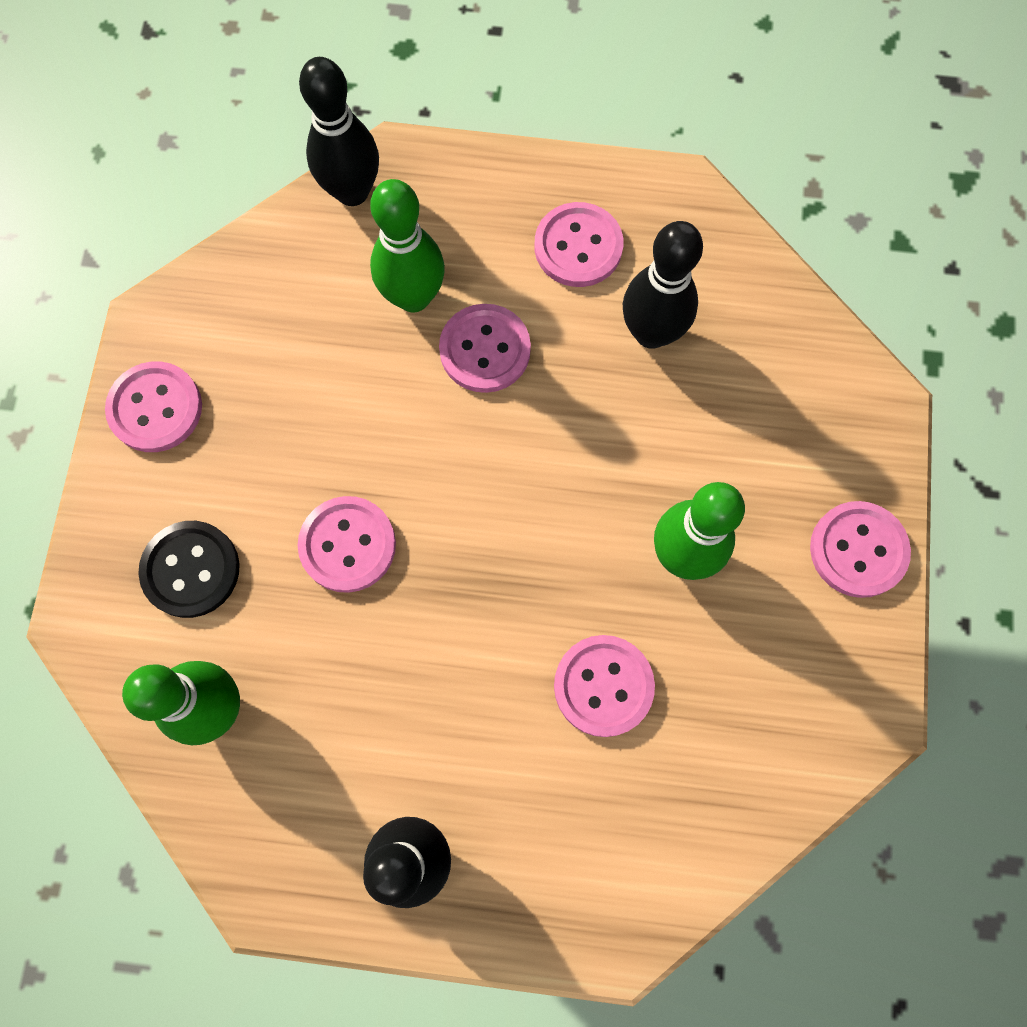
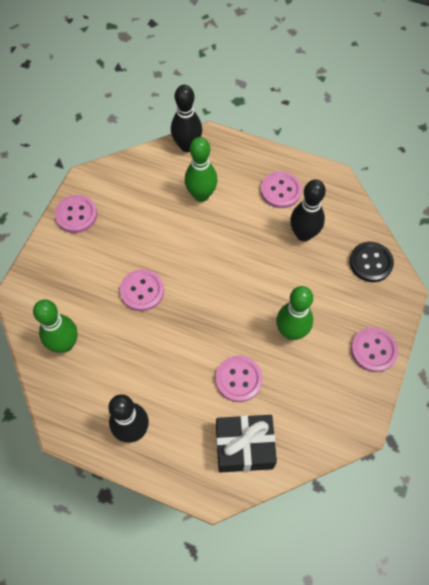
camera: 15 degrees right, 10 degrees down
(191, 570) = (71, 284): black button -> black button (370, 262)
(485, 350) = (226, 224): pink button -> none
(654, 829) = (244, 447): none -> black gift

